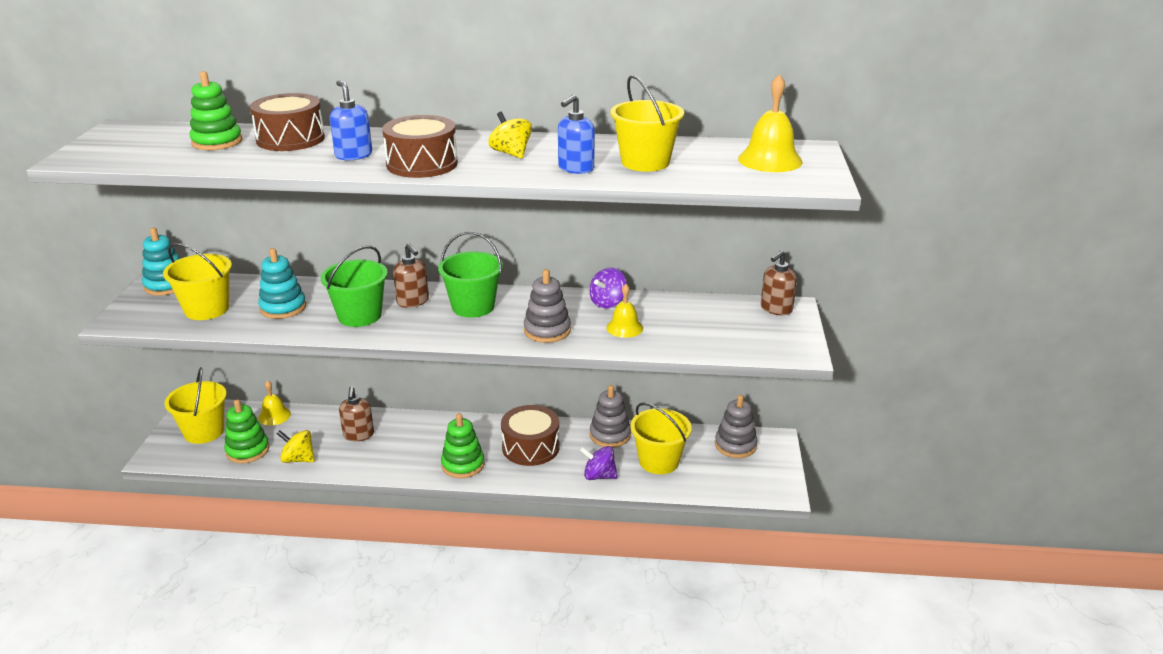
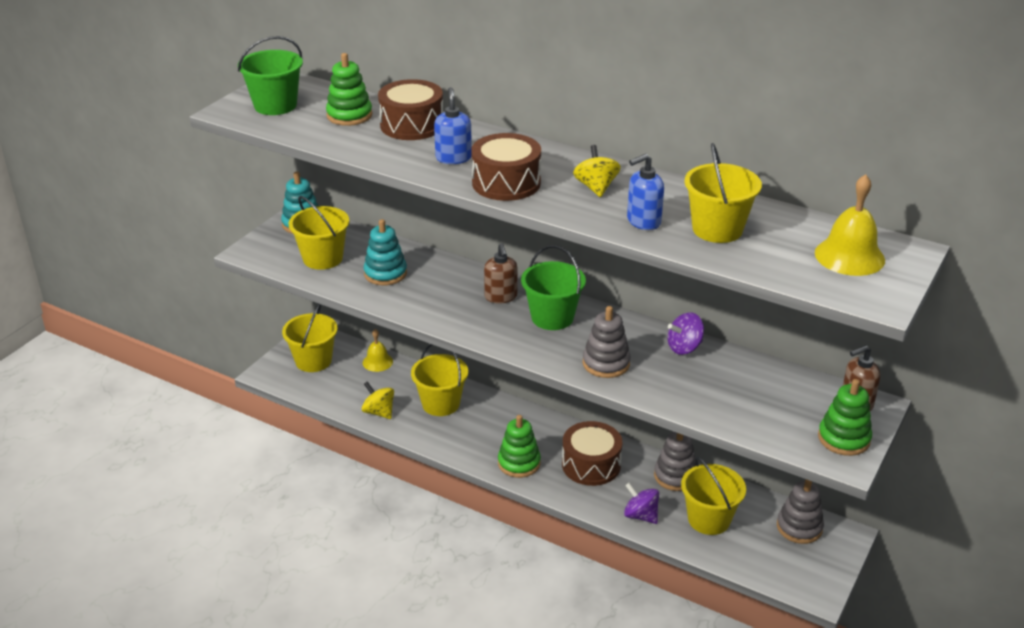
camera: 25 degrees right, 5 degrees up
(247, 450) = (341, 390): green stacking toy -> green stacking toy (844, 438)
(358, 435) = (441, 404): brown soap dispenser -> yellow bucket
(359, 315) = (446, 300): green bucket -> green bucket (275, 105)
(624, 328) = (683, 381): yellow bell -> none

